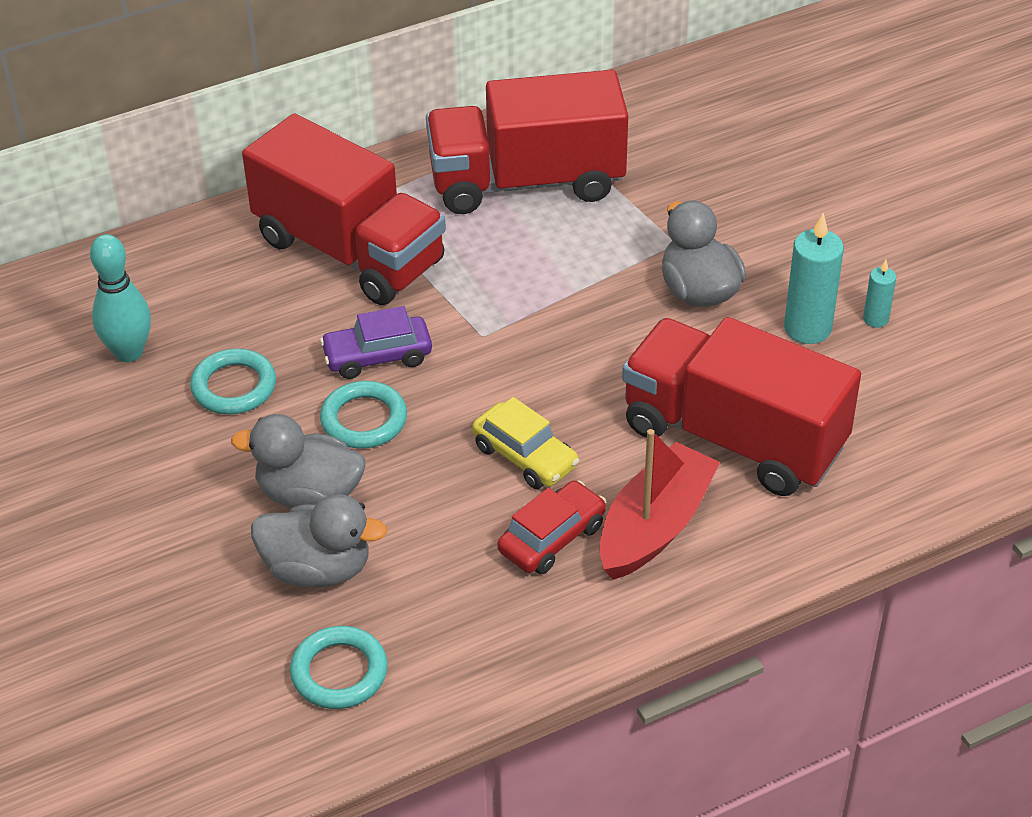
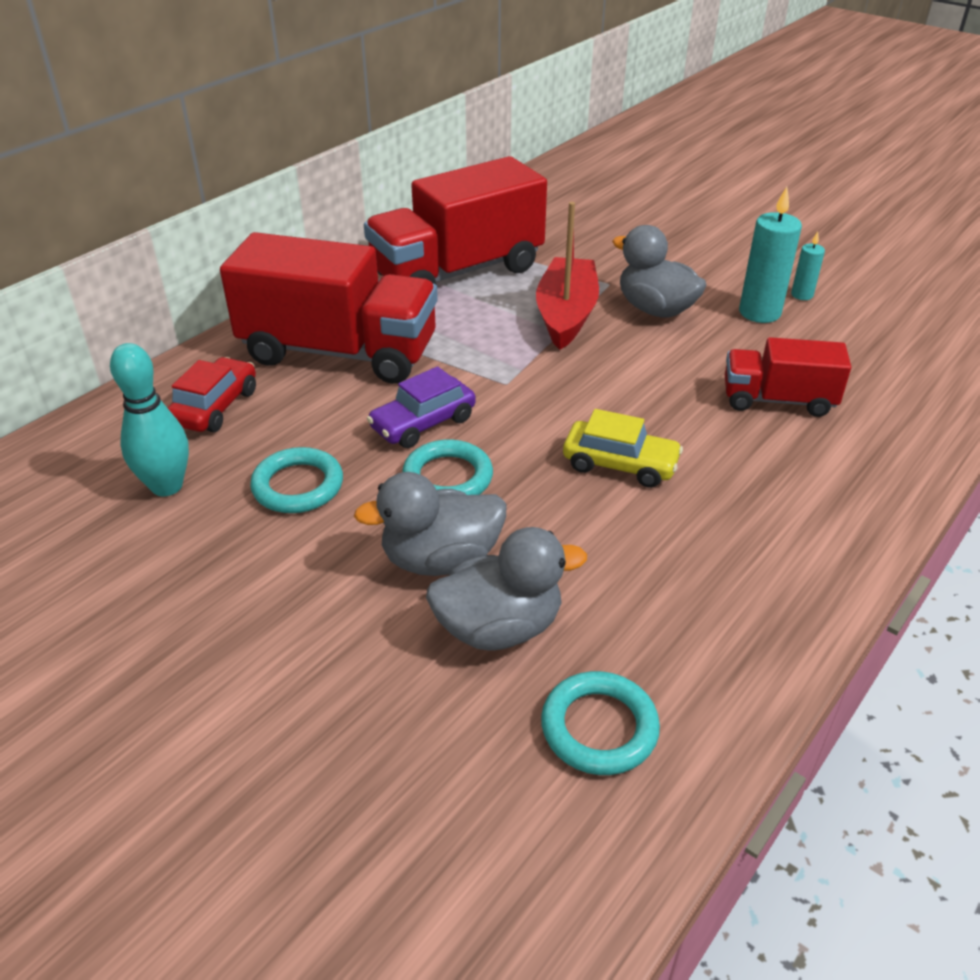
camera: 25 degrees left, 5 degrees down
(552, 538) = (701, 524): red car -> red car (215, 407)
(655, 526) = (780, 486): red boat -> red boat (566, 314)
(733, 437) = (778, 400): red truck -> red truck, size x0.55

